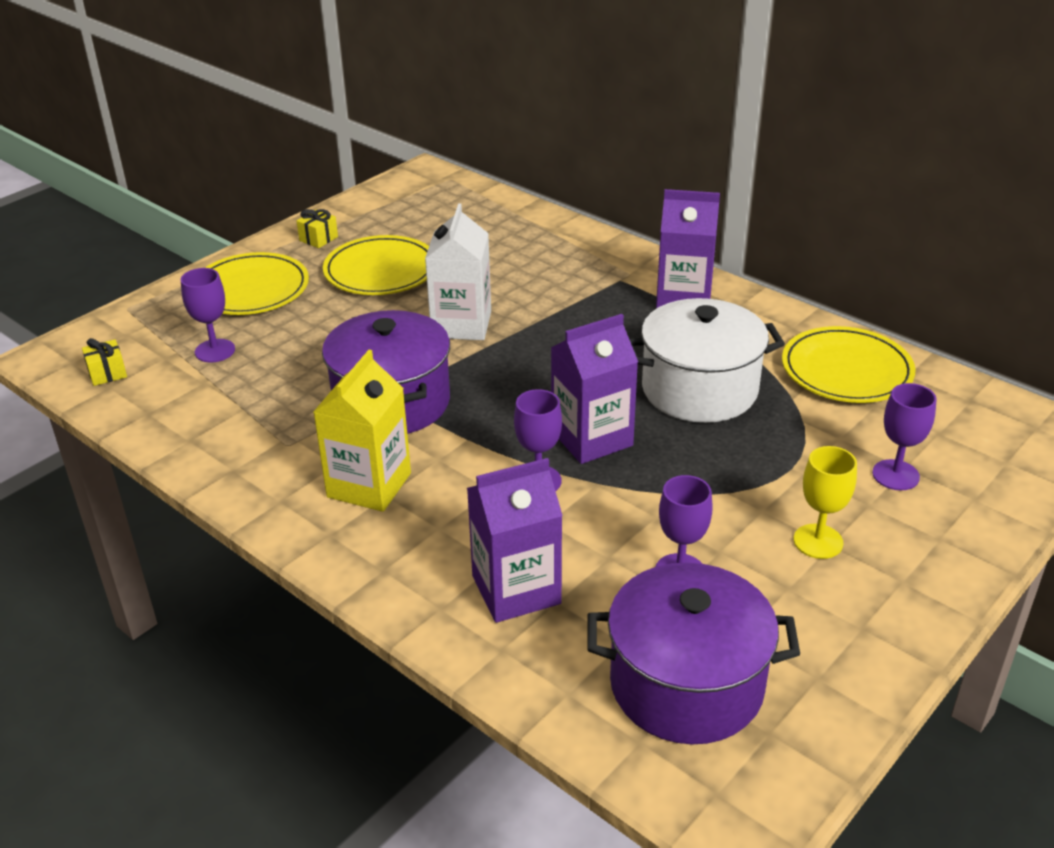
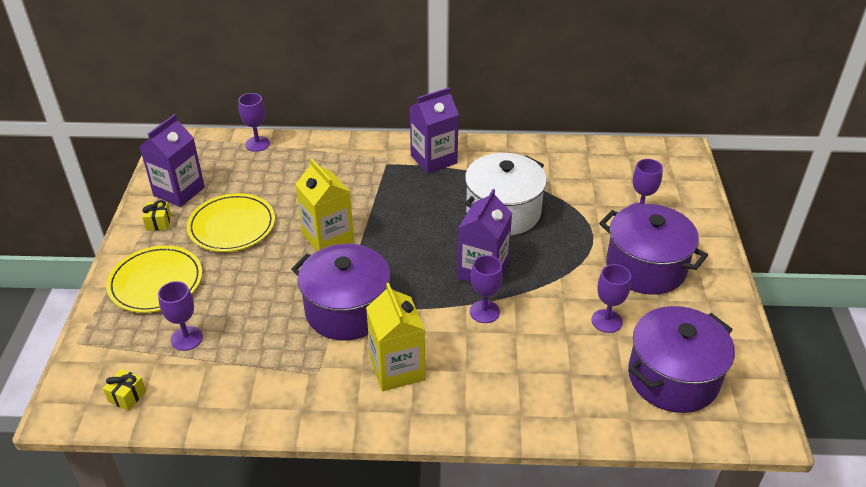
camera: 40 degrees left, 5 degrees up
(461, 324) = (328, 238): white carton -> yellow carton
(503, 205) = (257, 144): none -> purple goblet
(516, 590) = (545, 380): purple carton -> purple carton (179, 191)
(818, 541) = (645, 267): yellow goblet -> purple pot
(846, 370) = (559, 164): yellow plate -> none

